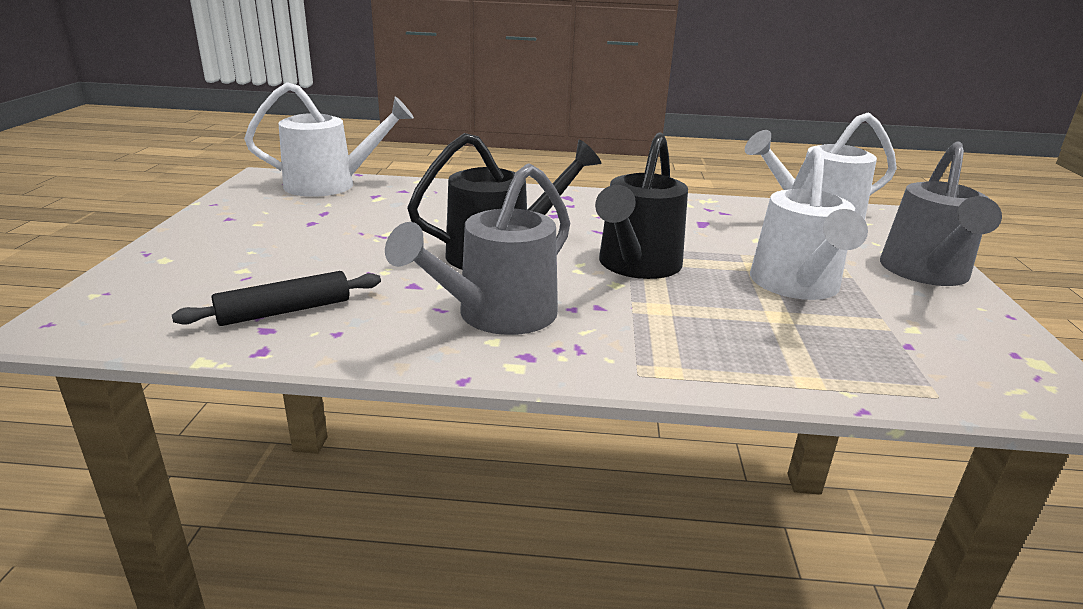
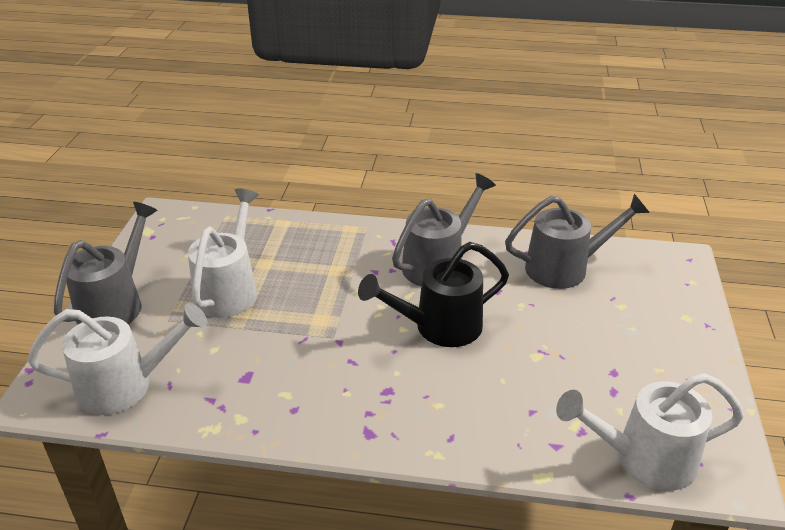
camera: 175 degrees left, 10 degrees up
(285, 311) = (566, 268): black rolling pin -> grey watering can
(636, 266) = (336, 311): black watering can -> none

